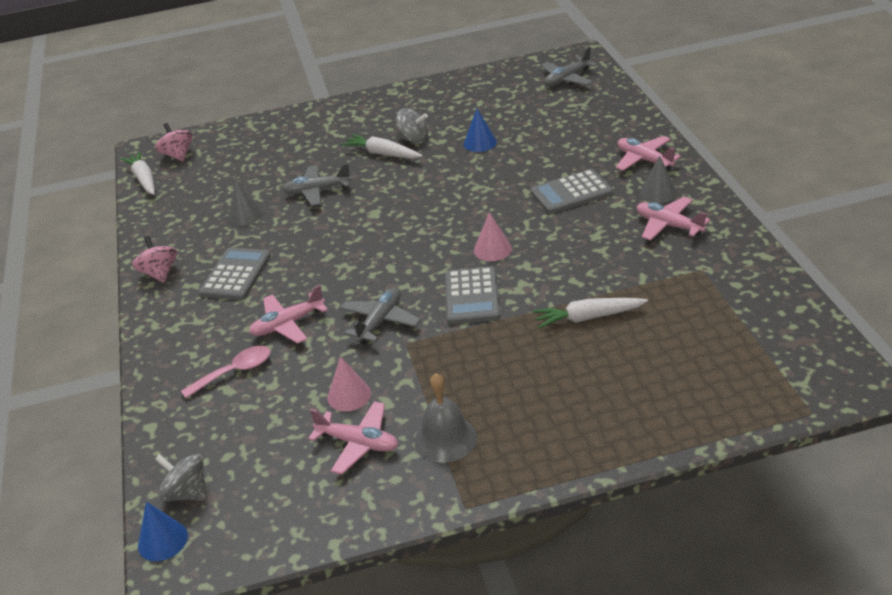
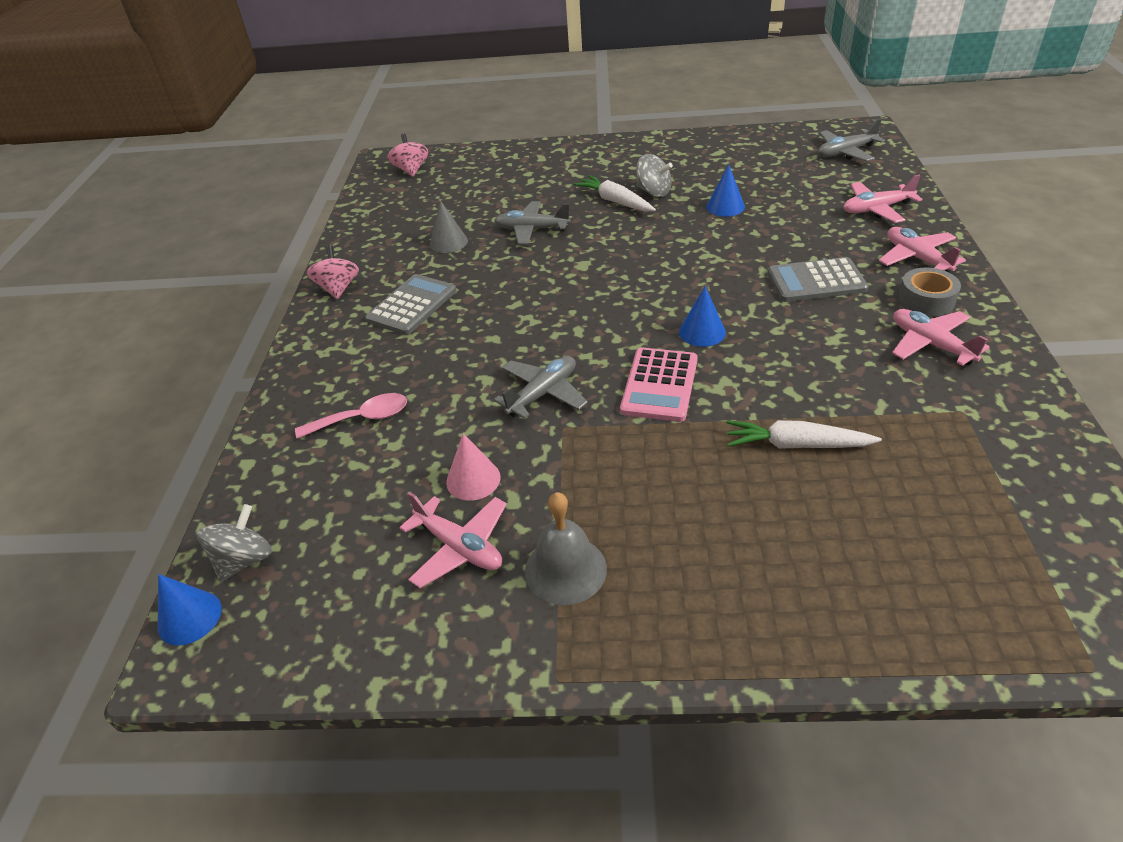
camera: 15 degrees right, 5 degrees up
(144, 179) = (368, 189): white carrot -> none
(187, 493) = (244, 560): grey spinning top -> grey spinning top turned 75 degrees clockwise
(288, 324) = (441, 374): pink plane -> pink plane (876, 209)
(472, 296) = (659, 385): grey calculator -> pink calculator
(492, 249) = (702, 332): pink cone -> blue cone
(658, 193) = (926, 300): grey cone -> grey tape

